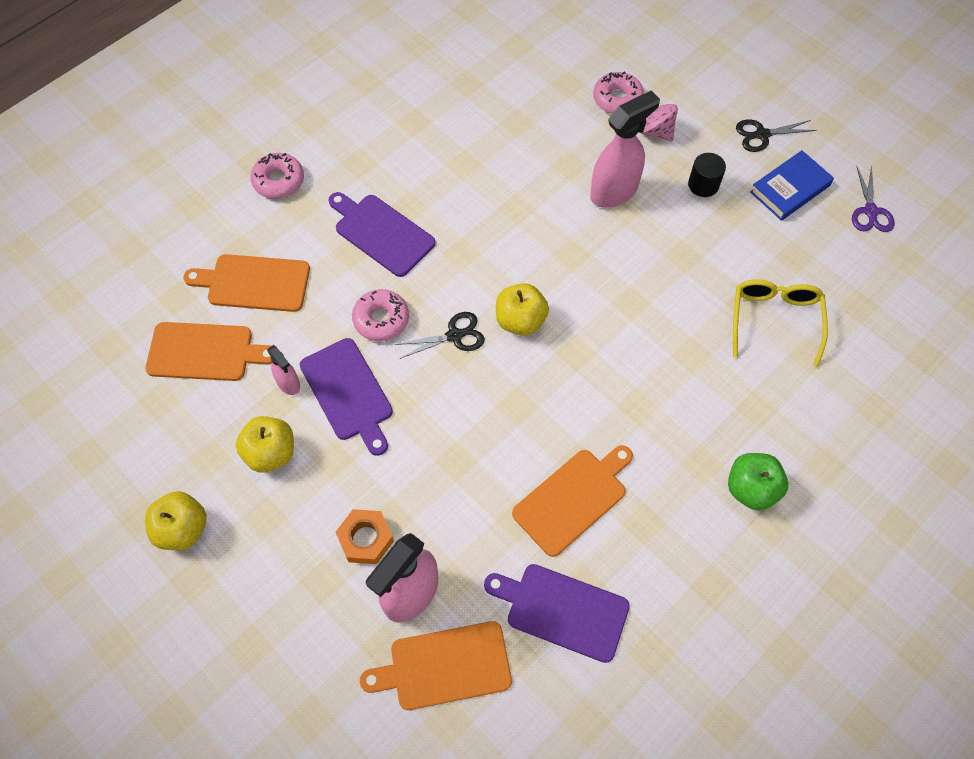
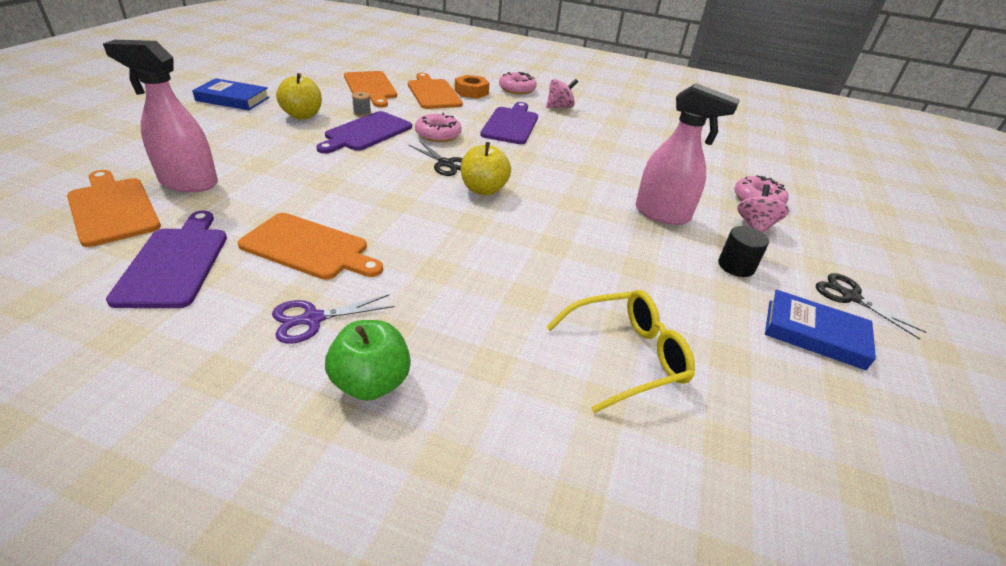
camera: 60 degrees right, 25 degrees down
(182, 529) = (233, 99): yellow apple -> blue book
(288, 383) = (362, 113): pink spray bottle -> grey spool
(352, 159) = (559, 107): none -> pink spinning top
(365, 539) = (238, 157): orange nut -> orange nut (471, 92)
(870, 211) = (884, 424): purple scissors -> purple scissors (313, 319)

